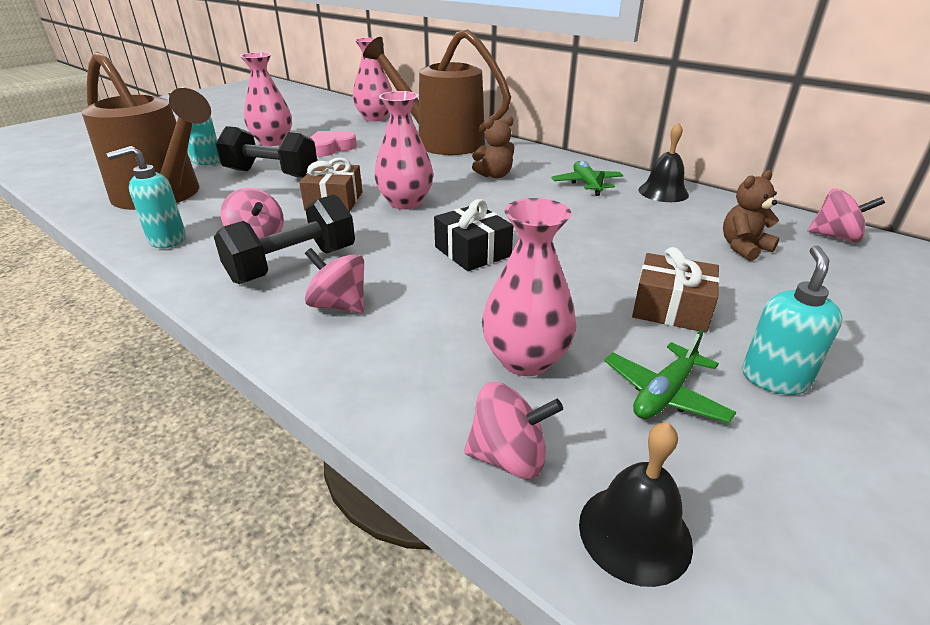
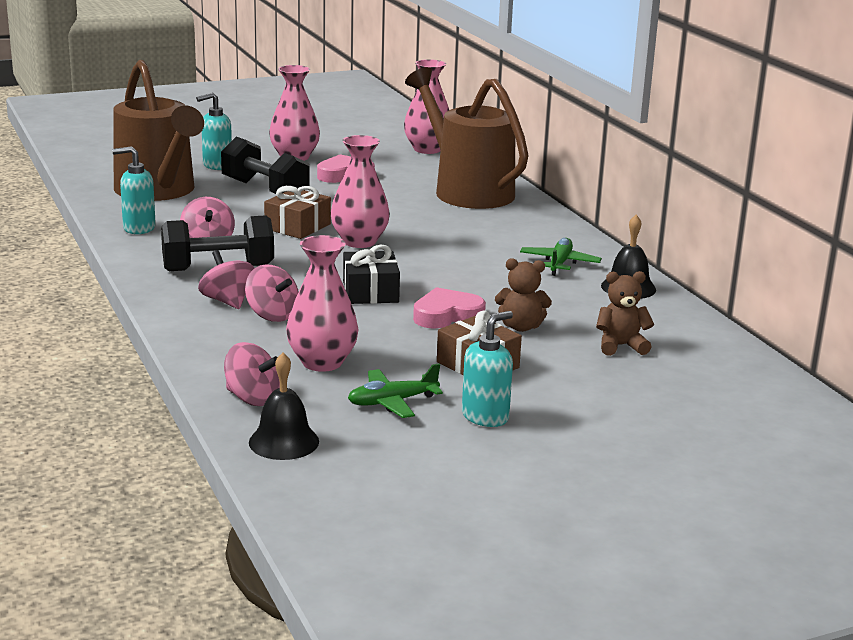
camera: 25 degrees right, 10 degrees down
(494, 175) = (476, 236): brown teddy bear -> brown teddy bear (521, 327)
(570, 258) = (447, 315): none -> pink heart
(835, 237) = (733, 361): pink spinning top -> pink spinning top (272, 315)

